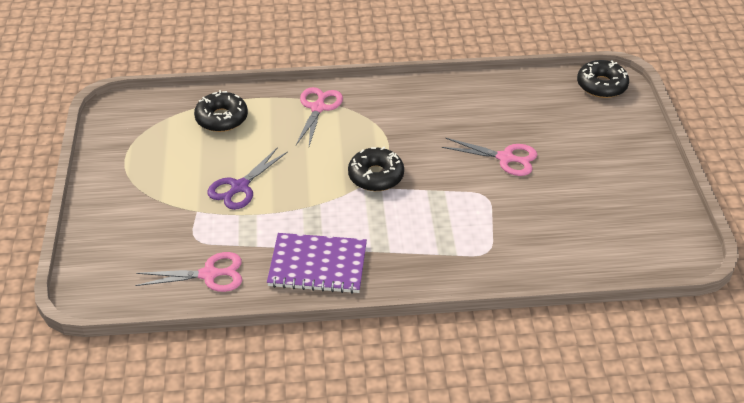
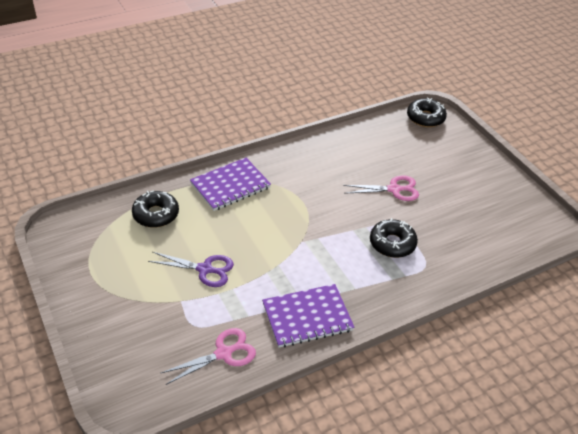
camera: 25 degrees left, 0 degrees up
(239, 187) = (205, 269): purple scissors -> purple scissors turned 90 degrees counterclockwise
(318, 108) = (230, 185): pink scissors -> purple notebook
(376, 176) = (308, 229): black donut -> black donut (392, 243)

